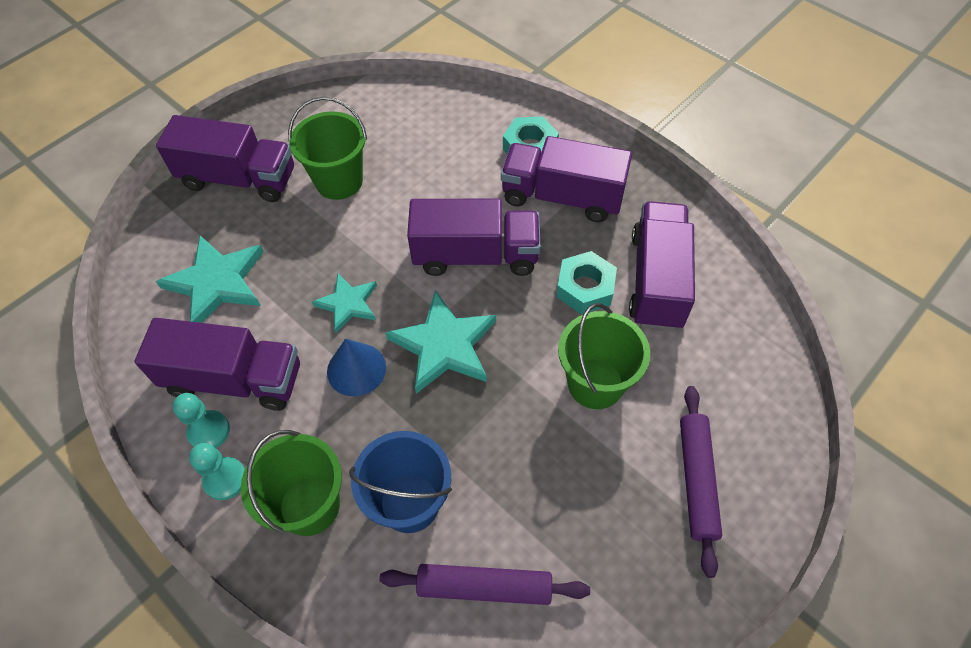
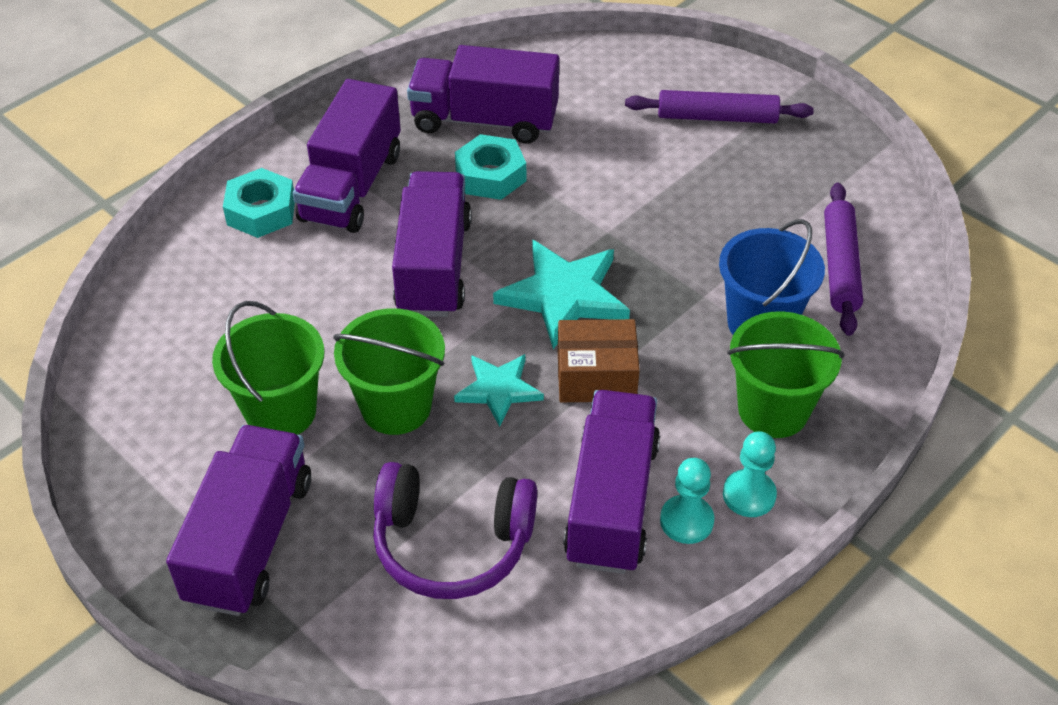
camera: 90 degrees left, 10 degrees down
(216, 283) = (452, 543): turquoise star -> purple headphones
(356, 369) = (596, 376): blue cone -> brown box
(595, 383) = (614, 176): green bucket -> green bucket (396, 407)

